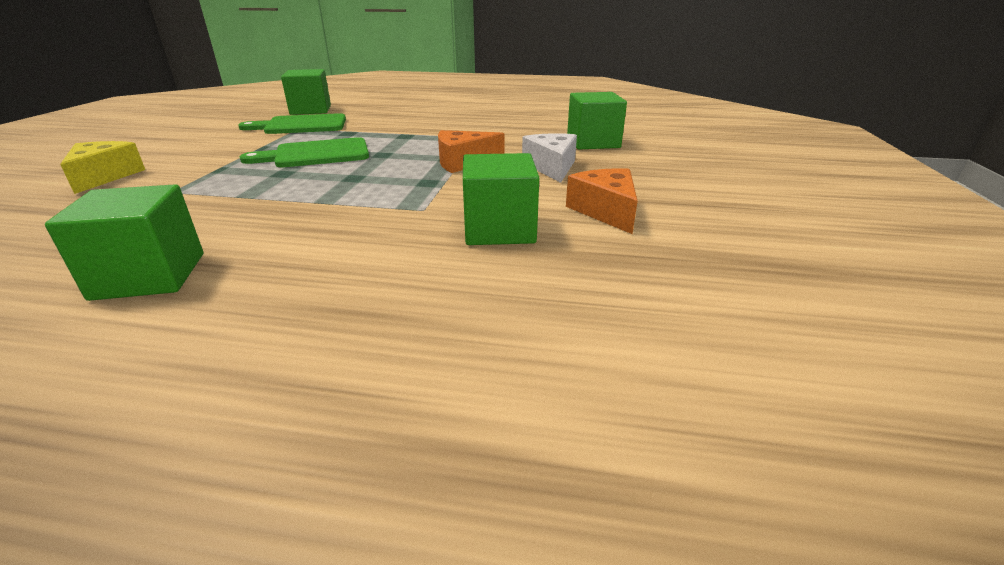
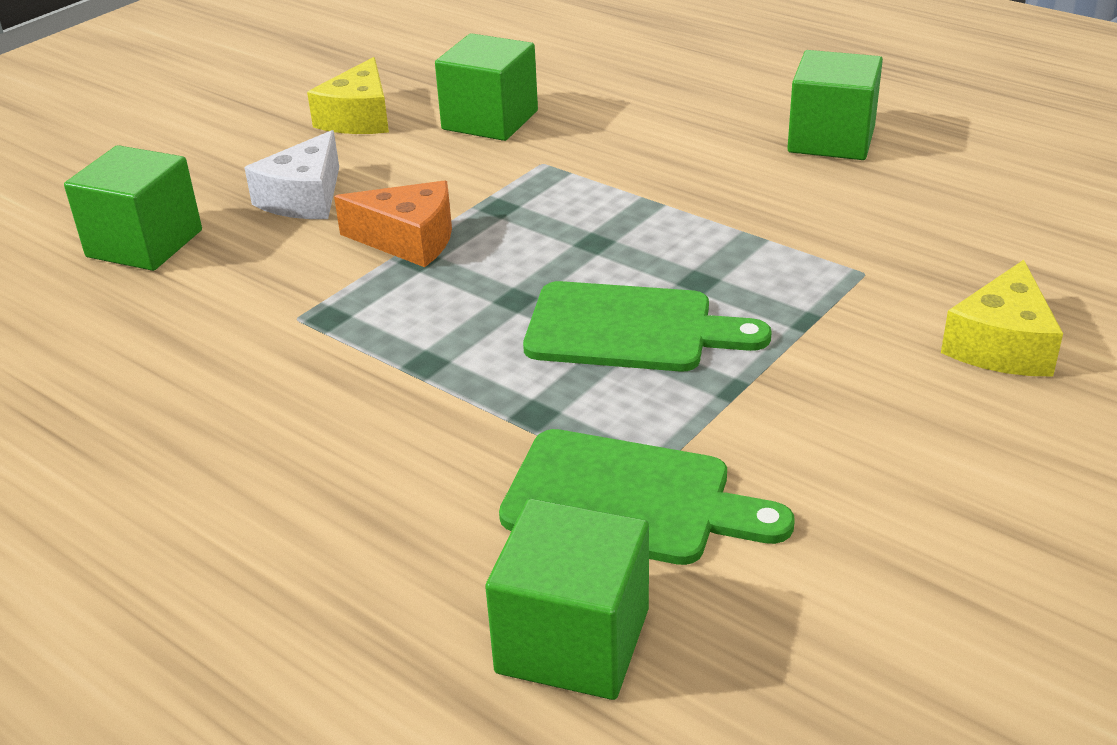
camera: 150 degrees left, 5 degrees up
(606, 211) = (359, 118): orange cheese -> yellow cheese

